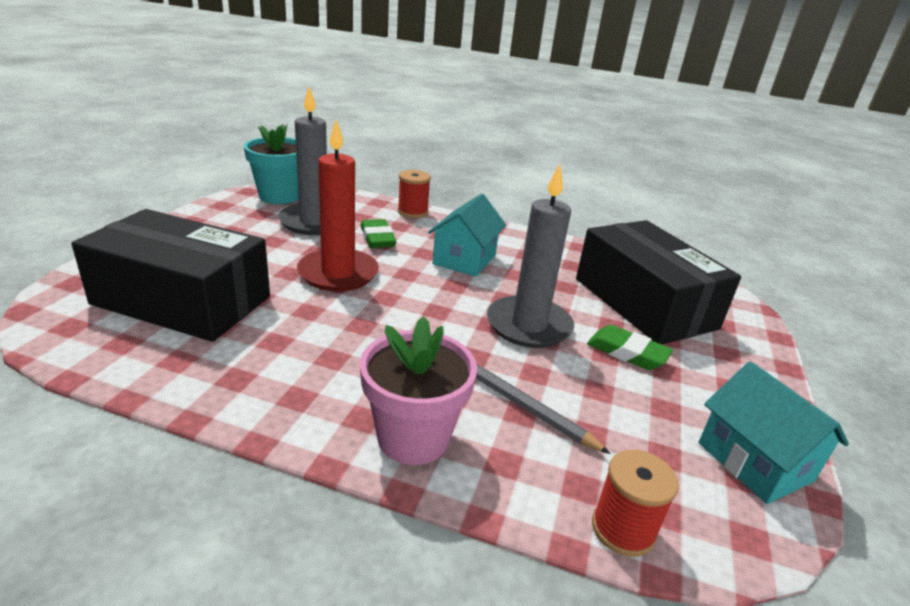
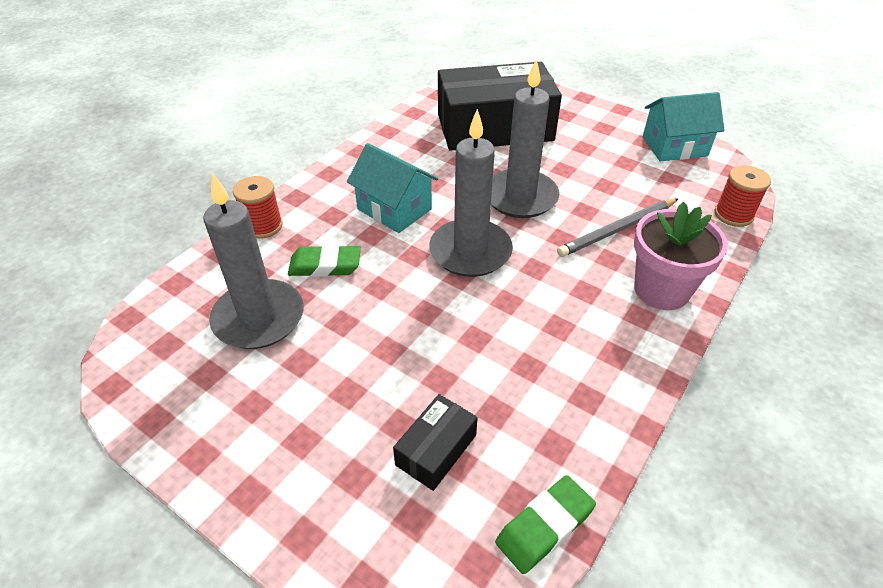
camera: 70 degrees left, 15 degrees up
(182, 300) = (436, 450): black box -> black box, size x0.43
(279, 196) = (153, 349): turquoise flower pot -> none
(338, 273) = (402, 307): red candle -> none
(424, 301) = (470, 251): none -> grey candle
(627, 352) = (562, 158): green eraser -> green eraser (544, 526)

